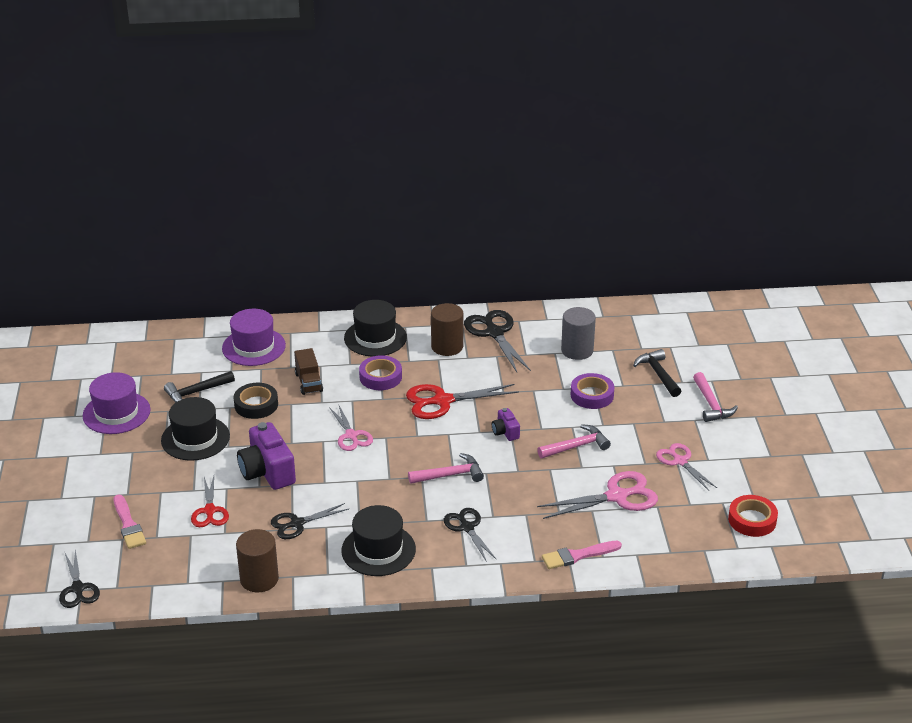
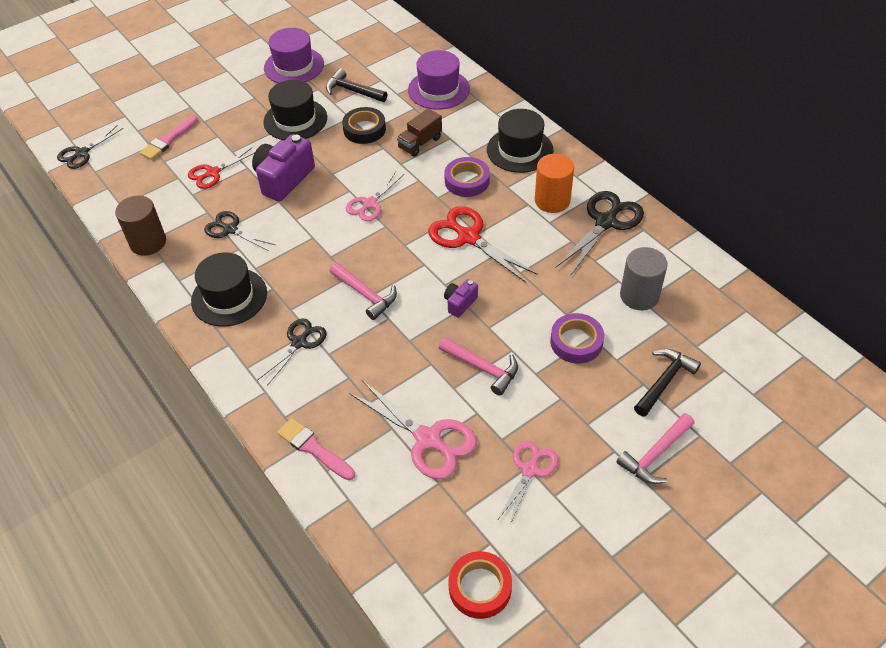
camera: 60 degrees right, 15 degrees up
(447, 346) = (552, 201): brown cylinder -> orange cylinder

